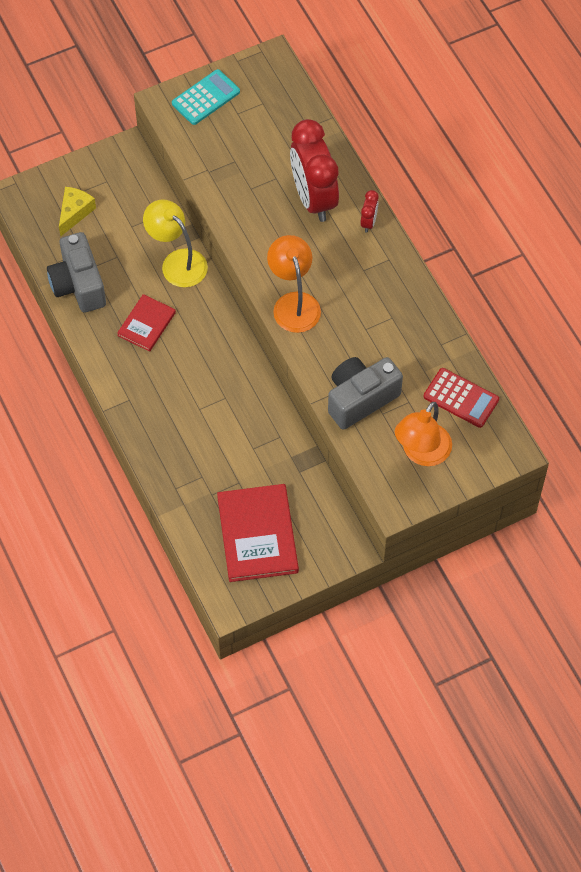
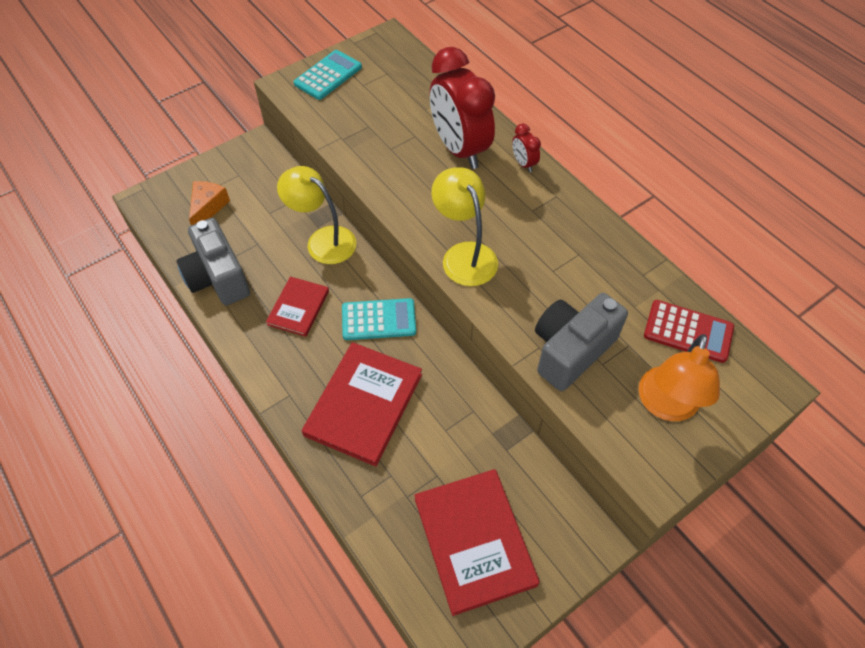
camera: 10 degrees left, 5 degrees down
(75, 212) = (208, 208): yellow cheese -> orange cheese
(190, 417) = (364, 404): none -> red book
(215, 346) = (379, 320): none -> turquoise calculator
(294, 303) = (464, 255): orange lamp -> yellow lamp
(368, 222) = (523, 163): red clock -> red clock turned 150 degrees clockwise

